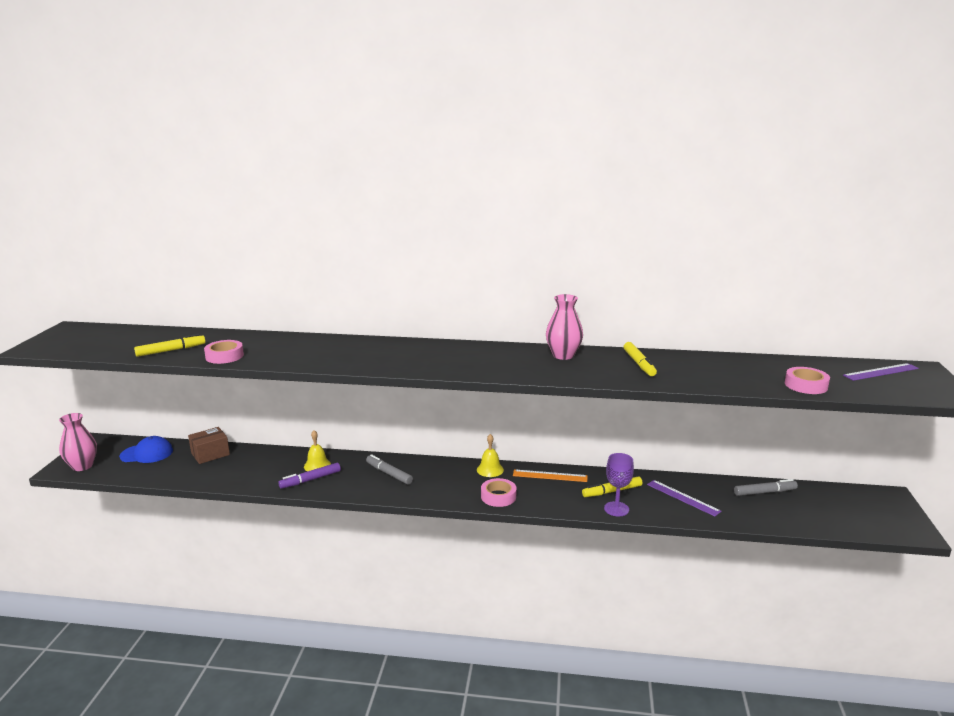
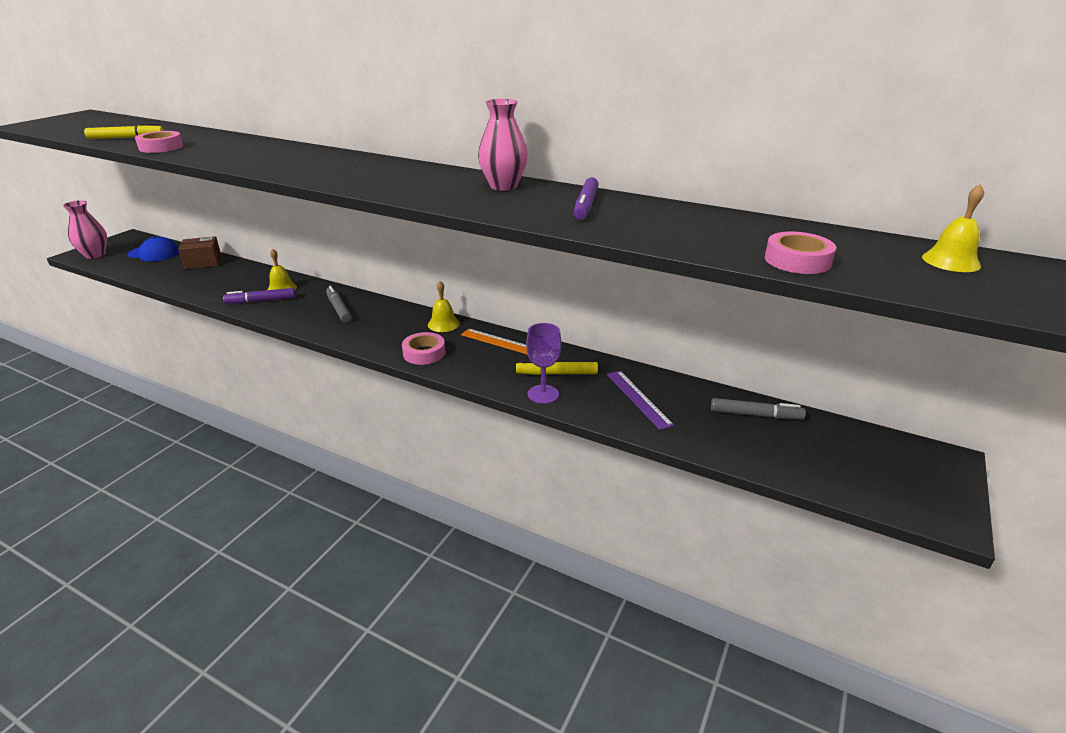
camera: 20 degrees right, 10 degrees up
(639, 364) = (585, 205): yellow marker -> purple marker
(881, 372) = (951, 261): purple ruler -> yellow bell

